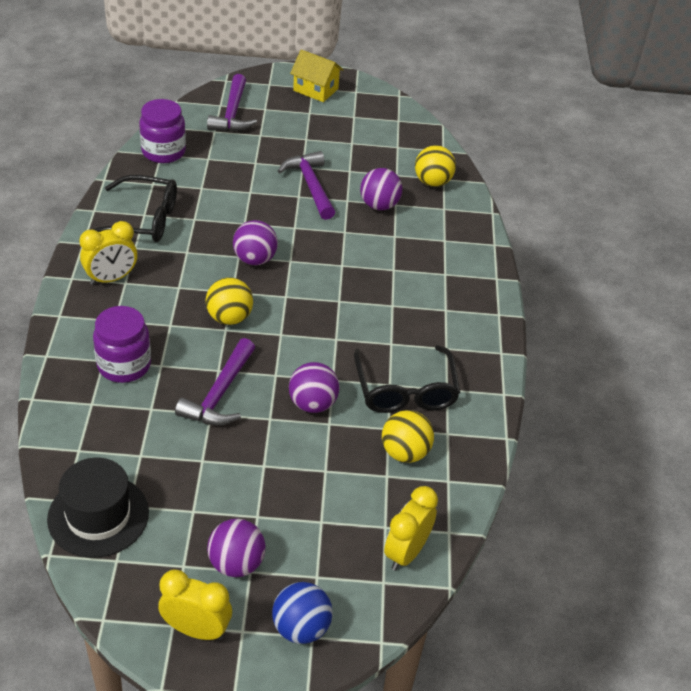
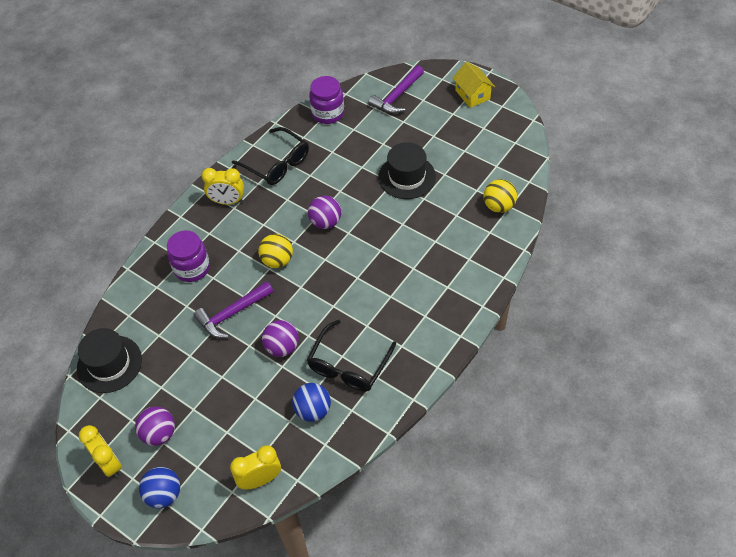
camera: 40 degrees right, 10 degrees up
(310, 186) = (407, 177): purple hammer -> black hat
(379, 205) = (443, 211): purple ball -> none
(405, 452) = (313, 410): yellow ball -> blue ball

